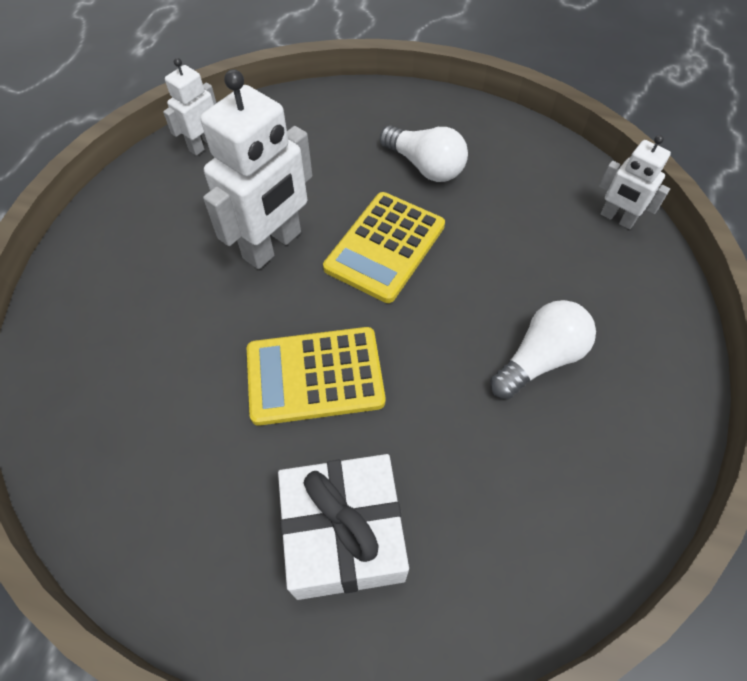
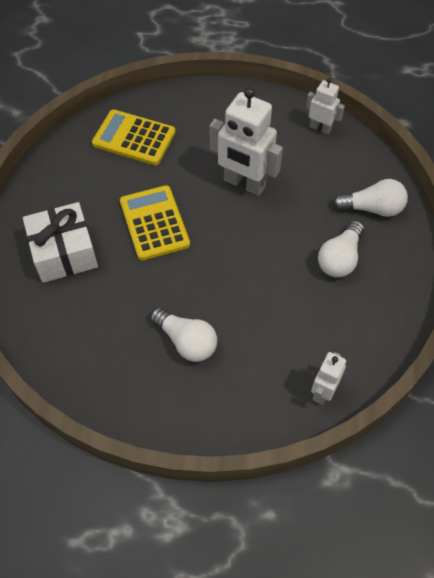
camera: 80 degrees right, 0 degrees up
(355, 122) = (372, 208): none -> white light bulb
(385, 247) = (258, 244): yellow calculator -> yellow calculator (134, 138)

